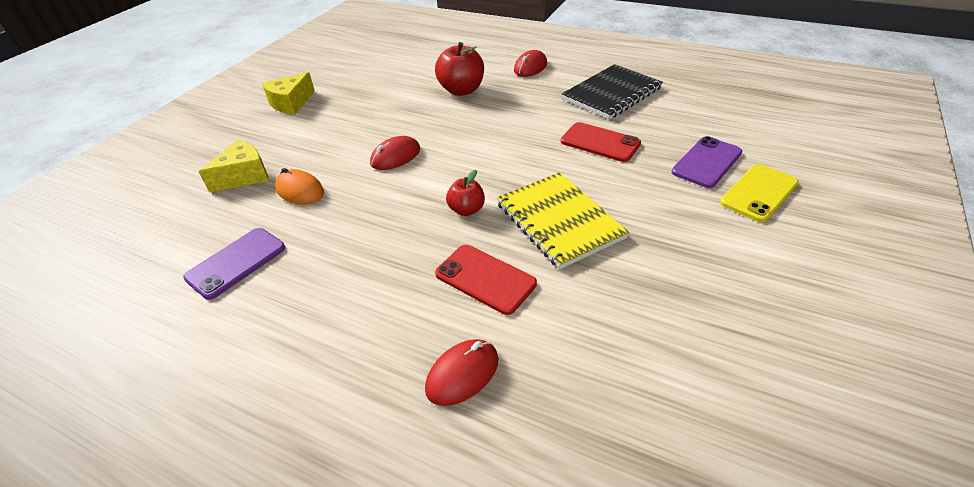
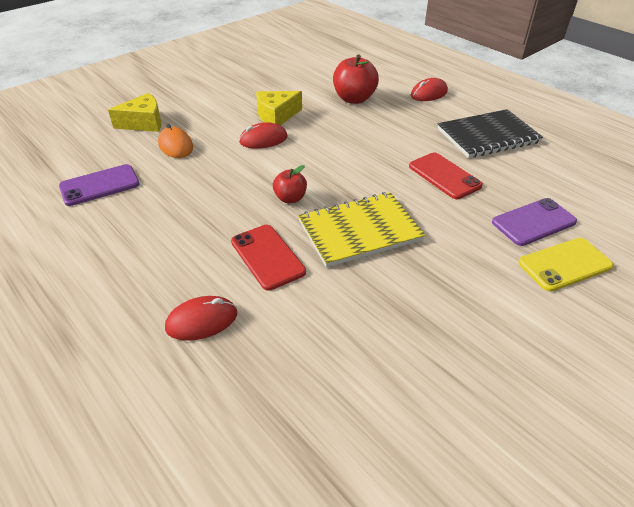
camera: 20 degrees right, 0 degrees up
(291, 103) = (212, 75): yellow cheese -> yellow cheese (276, 116)
(559, 221) = (359, 231): yellow notebook -> yellow notebook turned 75 degrees clockwise

